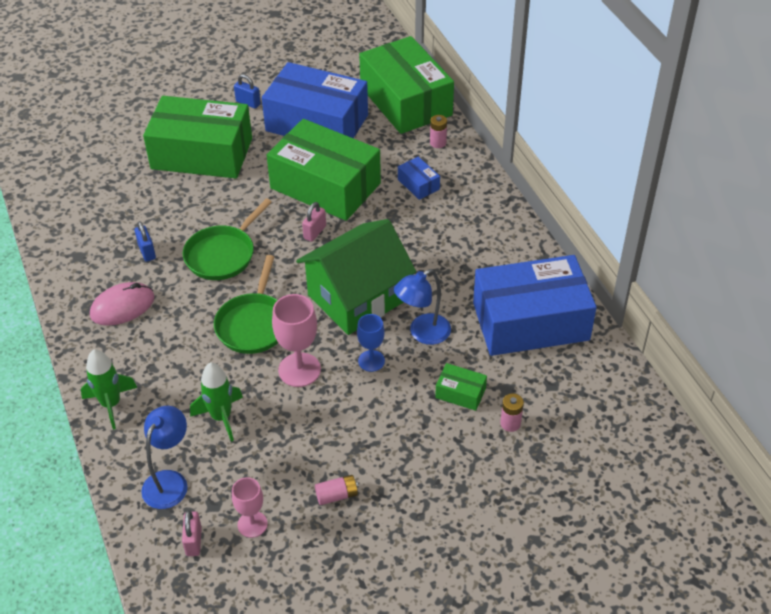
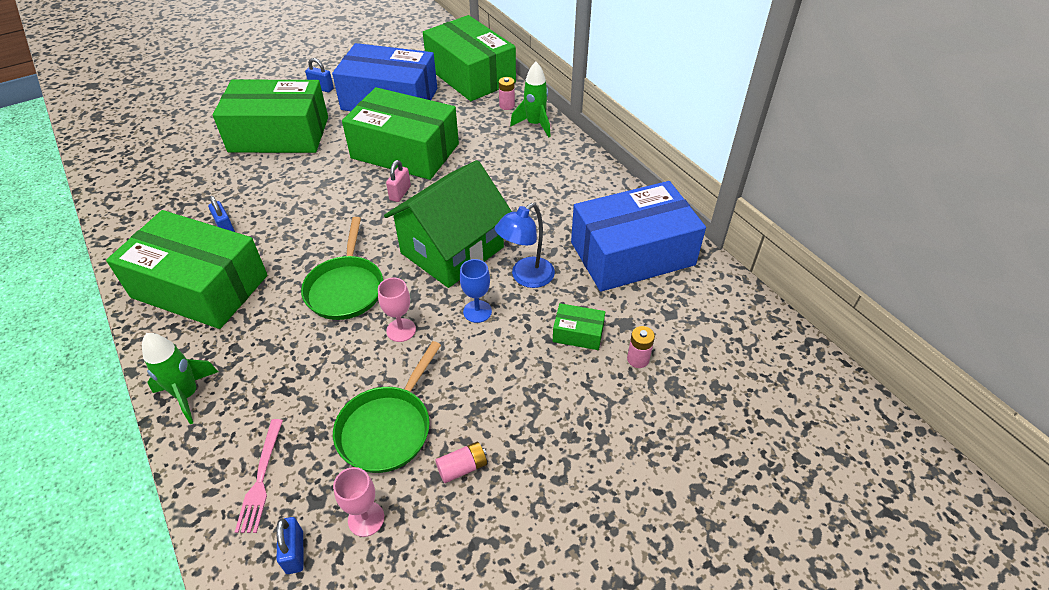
camera: 10 degrees left, 0 degrees up
(122, 306) = (200, 286): pink mouse -> green box
(169, 481) = (261, 478): blue lamp -> pink fork
(194, 541) = (295, 552): pink padlock -> blue padlock
(221, 417) = (318, 393): green rocket -> green rocket (535, 124)
(223, 254) = (307, 223): green pan -> green pan (387, 428)
(299, 370) = (401, 330): pink goblet -> pink goblet, size x0.63
(418, 184) = (495, 141): blue box -> none

